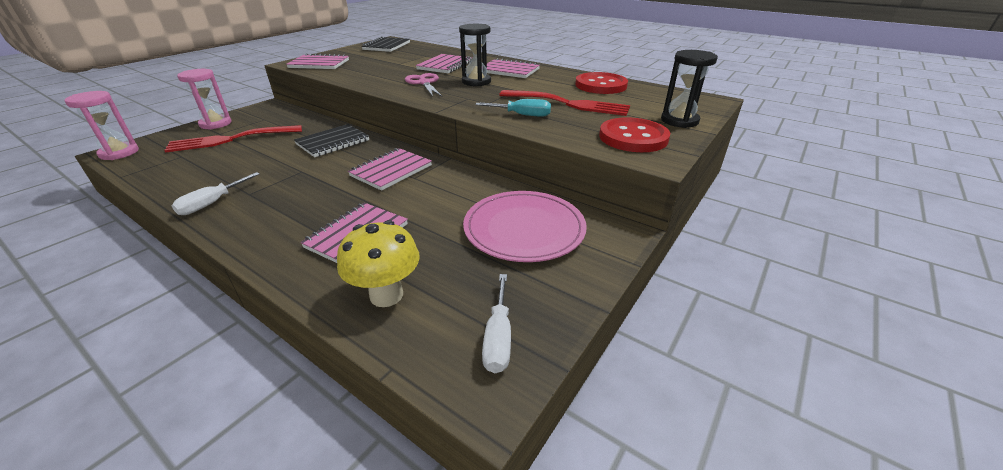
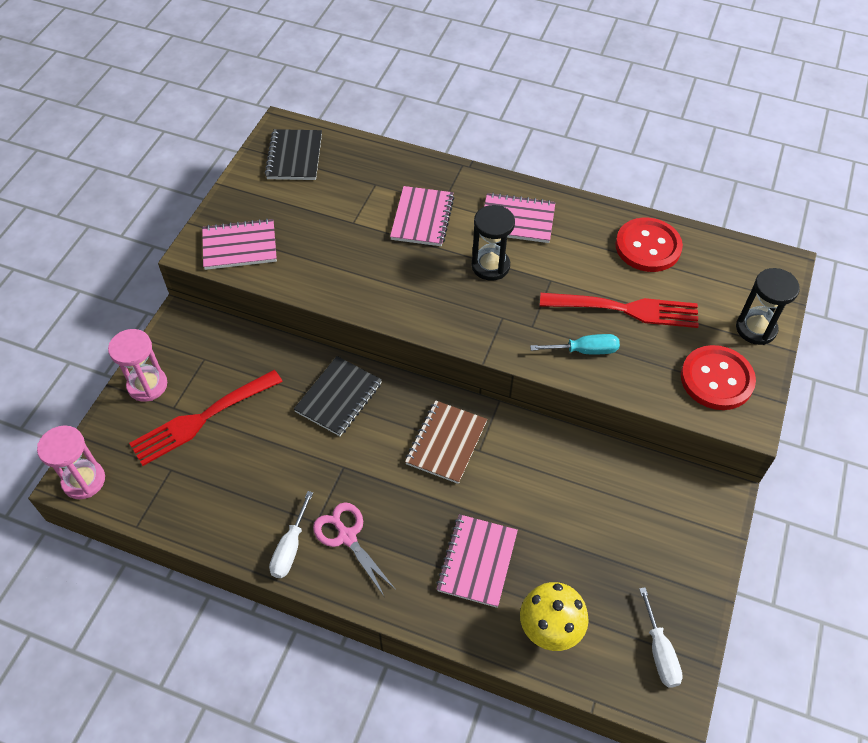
camera: 15 degrees left, 20 degrees up
(391, 171) = (446, 443): pink notebook -> brown notebook
(424, 83) = (425, 283): pink scissors -> pink scissors (346, 536)
(524, 229) = (630, 512): pink plate -> none

